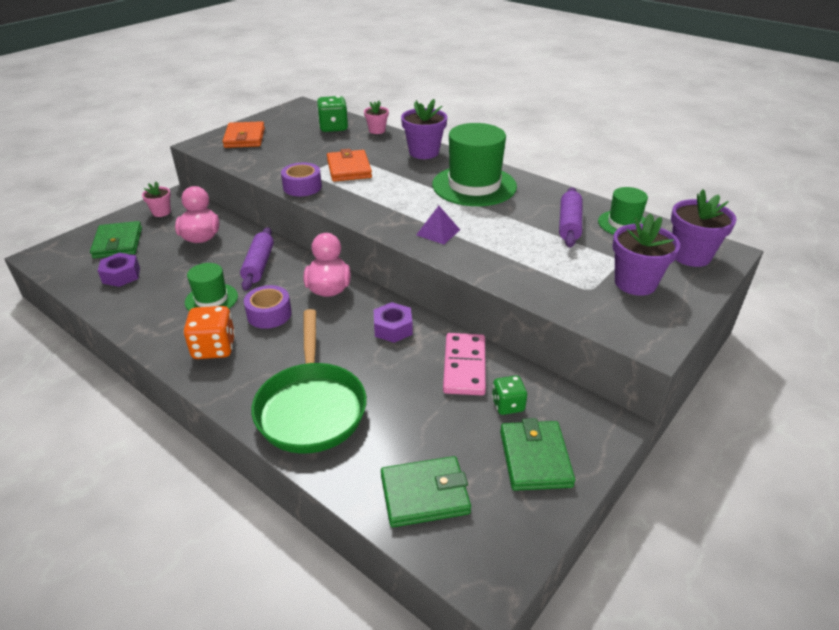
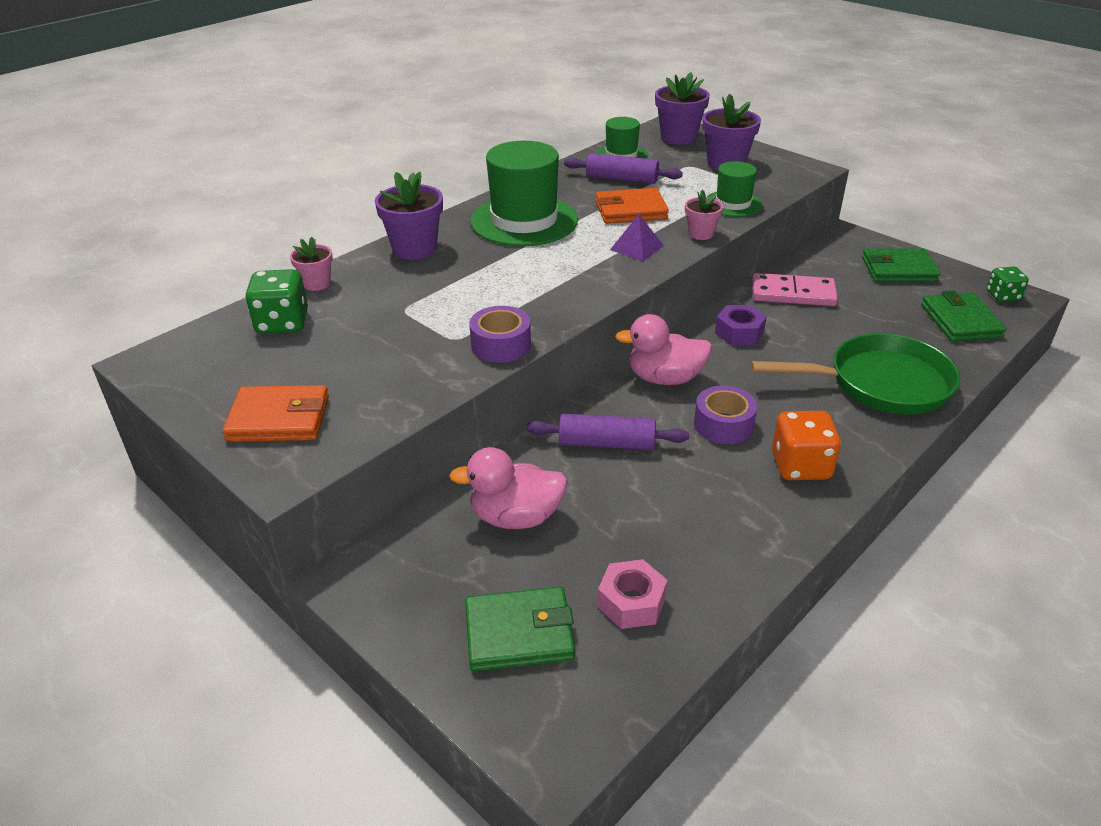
camera: 85 degrees left, 0 degrees up
(121, 275) = (631, 602): purple nut -> pink nut
(161, 212) = (409, 588): pink flower pot -> pink flower pot (700, 234)
(211, 299) = (694, 482): green hat -> green hat (733, 204)
(349, 169) = (450, 306): orange wallet -> orange wallet (631, 210)
(508, 405) = (840, 276): green dice -> green dice (1003, 296)

